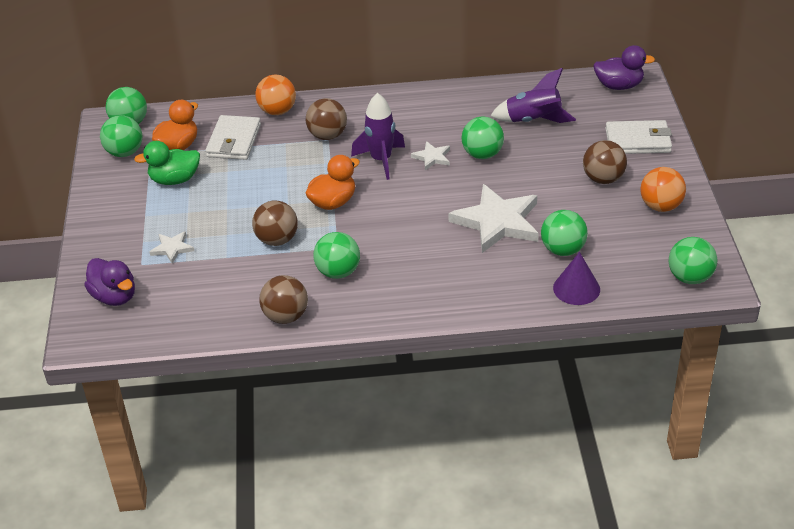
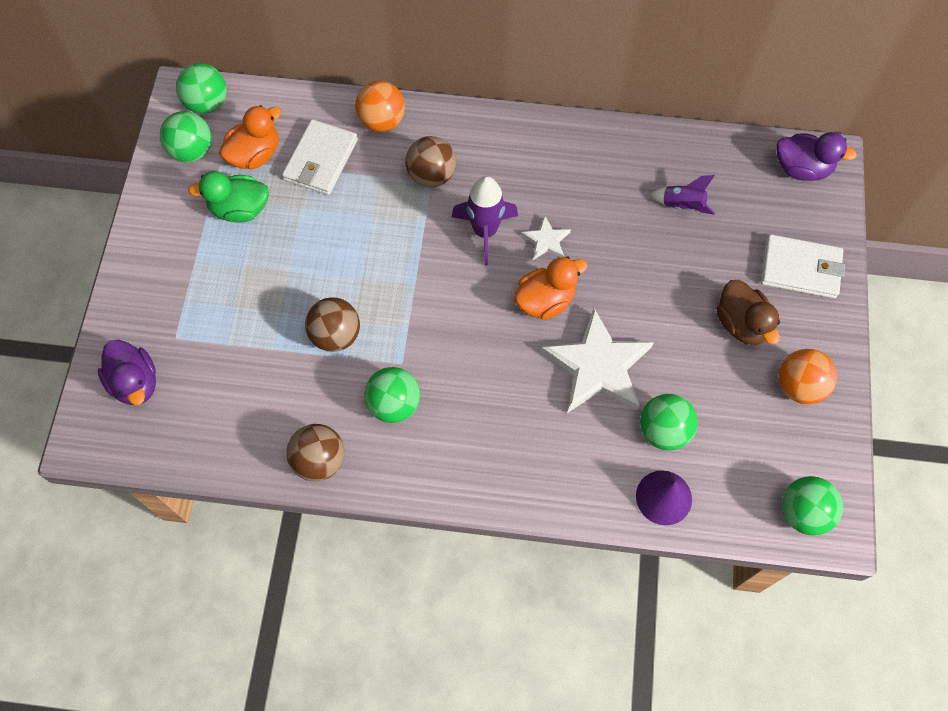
camera: 10 degrees right, 25 degrees up
(172, 248) = (214, 321): white star -> none
(333, 202) = (413, 289): orange duck -> orange duck (545, 300)
(482, 154) = (607, 249): green ball -> none
(533, 120) = (682, 205): purple rocket -> purple rocket, size x0.63
(603, 179) = (741, 324): brown ball -> brown duck

